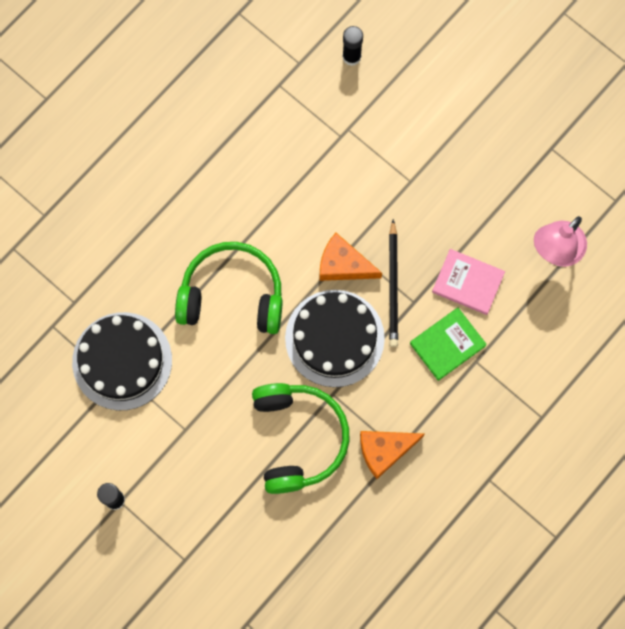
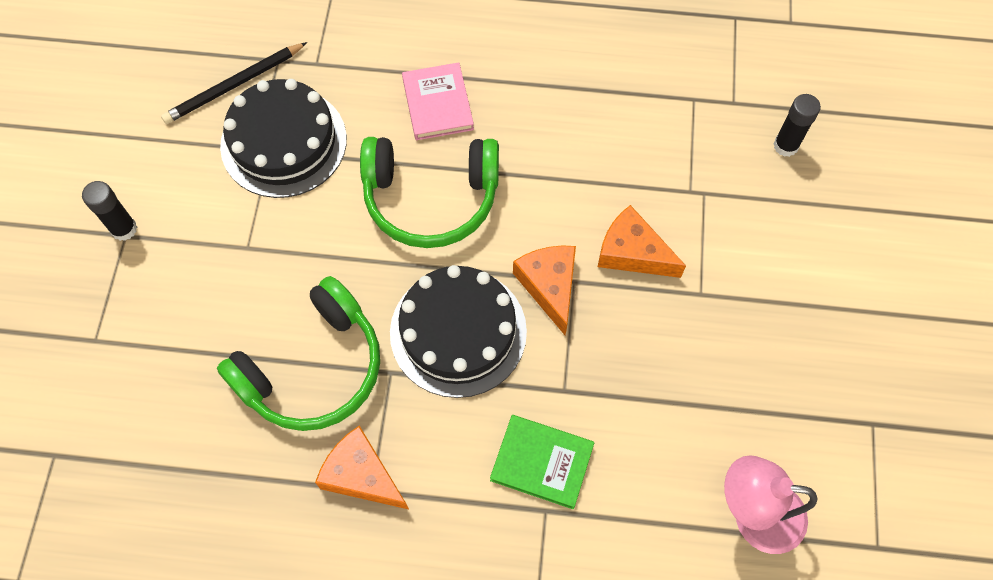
camera: 55 degrees right, 10 degrees down
(232, 295) = (431, 198): green headphones -> green headphones turned 120 degrees clockwise
(356, 201) = (632, 252): none -> orange cheese
(393, 285) = (566, 355): black pencil -> black pencil (234, 85)
(468, 283) = (634, 436): pink book -> pink book (437, 104)

